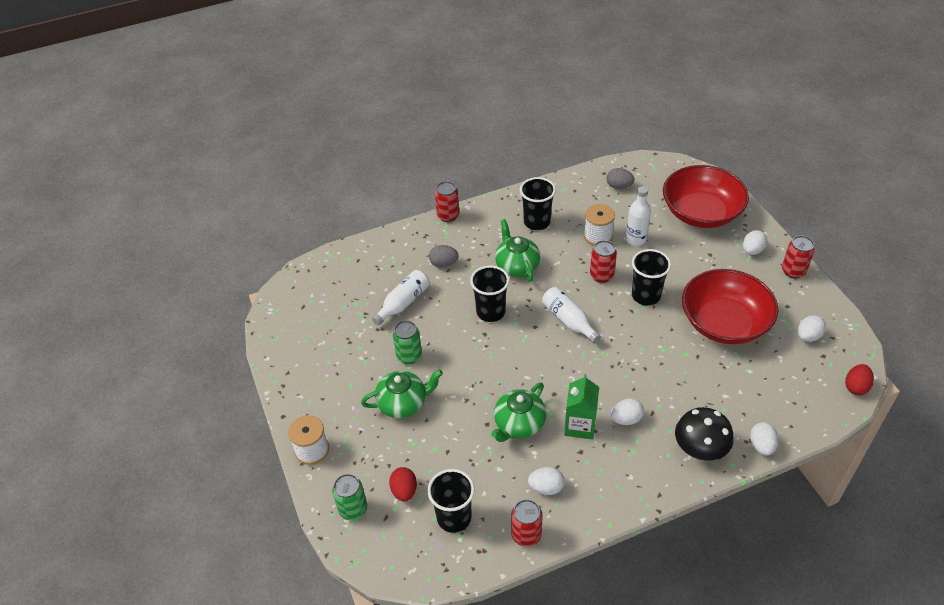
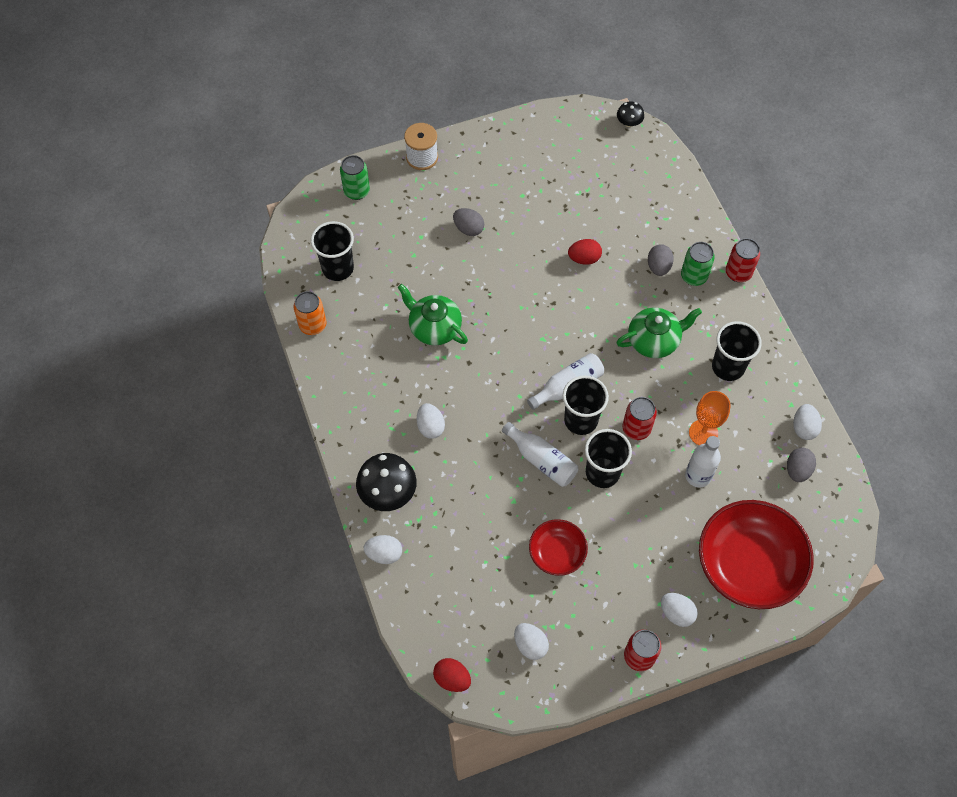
camera: 90 degrees right, 15 degrees up
(285, 285) = (629, 122): none -> black mushroom
(403, 303) = (600, 228): white bottle -> white bottle (541, 460)
(403, 403) = (468, 229): green teapot -> grey egg
(404, 491) = (370, 230): red egg -> red egg (584, 258)
(409, 356) = (527, 233): green can -> green can (693, 276)
(490, 312) = (584, 310): black cup -> black cup (581, 420)
(526, 535) = (313, 325): red can -> orange can
(546, 487) = (359, 345): white egg -> white egg (803, 428)
(580, 425) = (427, 382): green carton -> none
(598, 236) = (703, 433): white spool -> orange goblet
(724, 322) = (557, 553): red bowl -> red bowl, size x0.52

